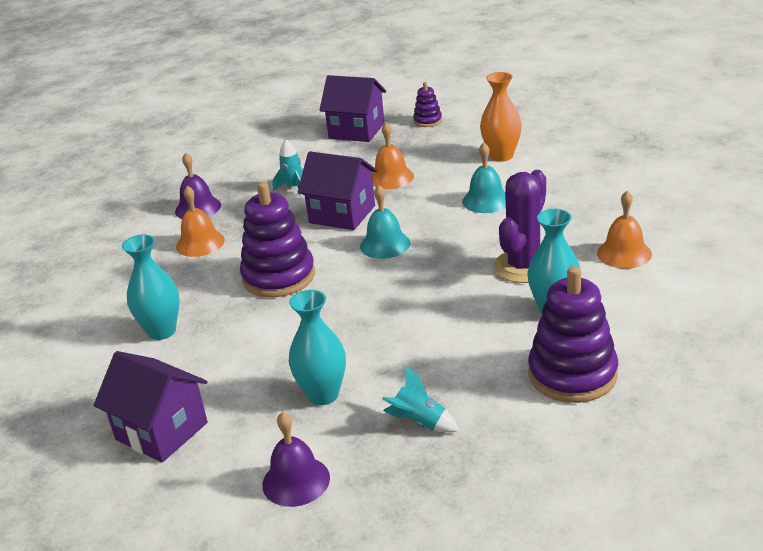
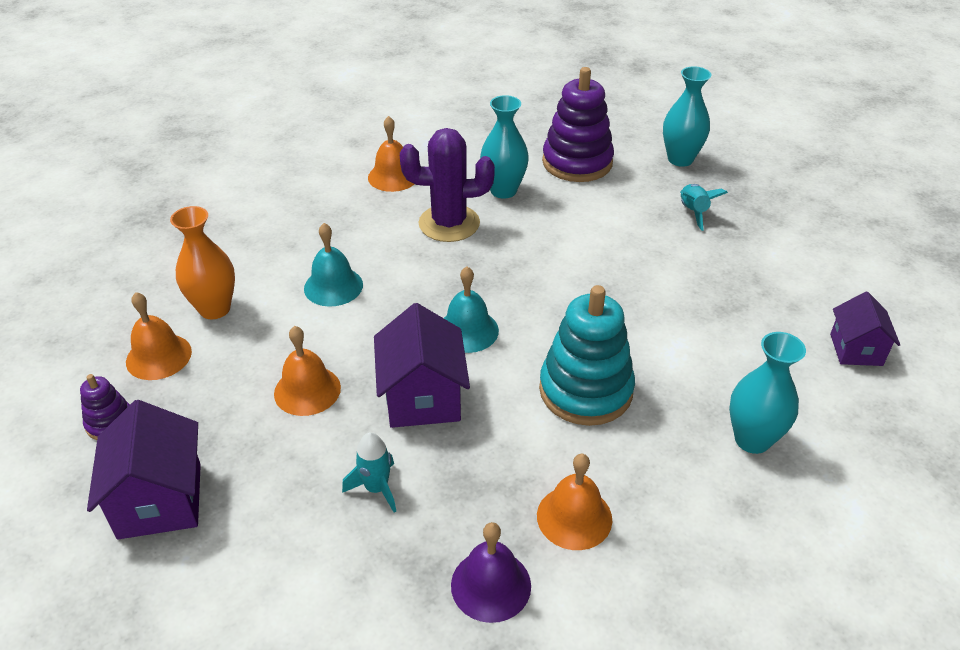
camera: 125 degrees left, 10 degrees up
(161, 431) = (856, 350): purple house -> purple house, size x0.64
(279, 277) = (585, 390): purple stacking toy -> turquoise stacking toy
(296, 481) = (808, 247): purple bell -> none
(323, 395) = (717, 273): turquoise vase -> turquoise vase (680, 159)
(471, 136) = (158, 356): none -> orange bell

